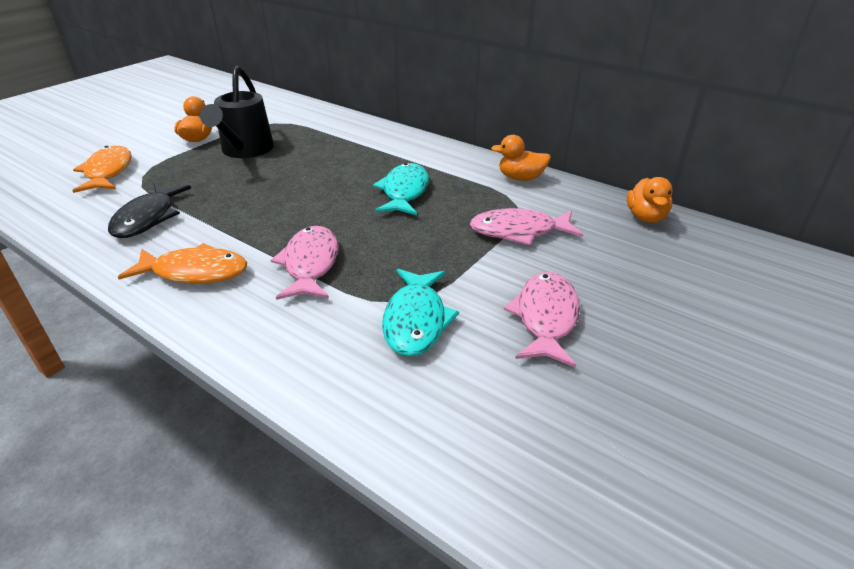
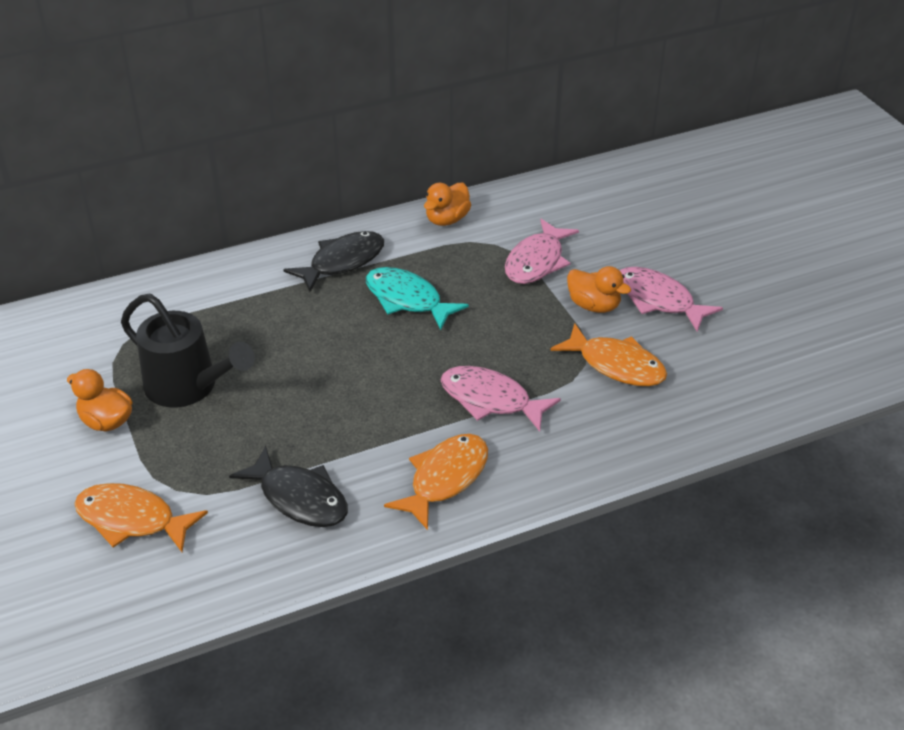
camera: 60 degrees left, 5 degrees up
(416, 320) = (616, 365): turquoise fish -> orange fish
(421, 157) = (342, 262): none -> black fish
(645, 217) = (571, 187): orange duck -> orange duck (594, 305)

